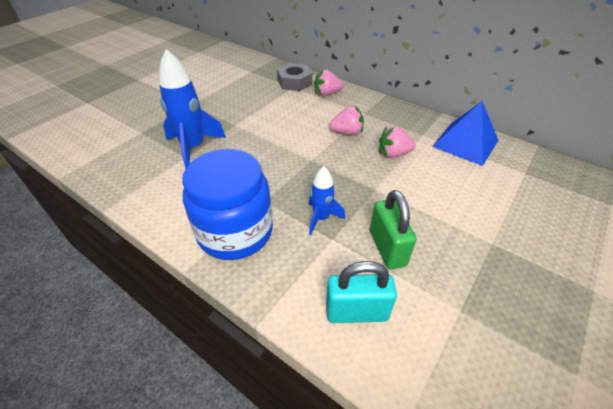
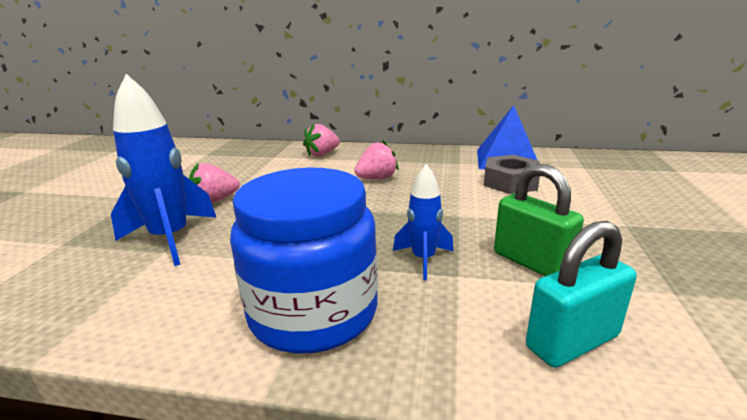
camera: 25 degrees left, 20 degrees down
(294, 82) = (273, 153): grey nut -> grey nut (510, 182)
(393, 154) = (446, 183): pink strawberry -> pink strawberry (215, 201)

